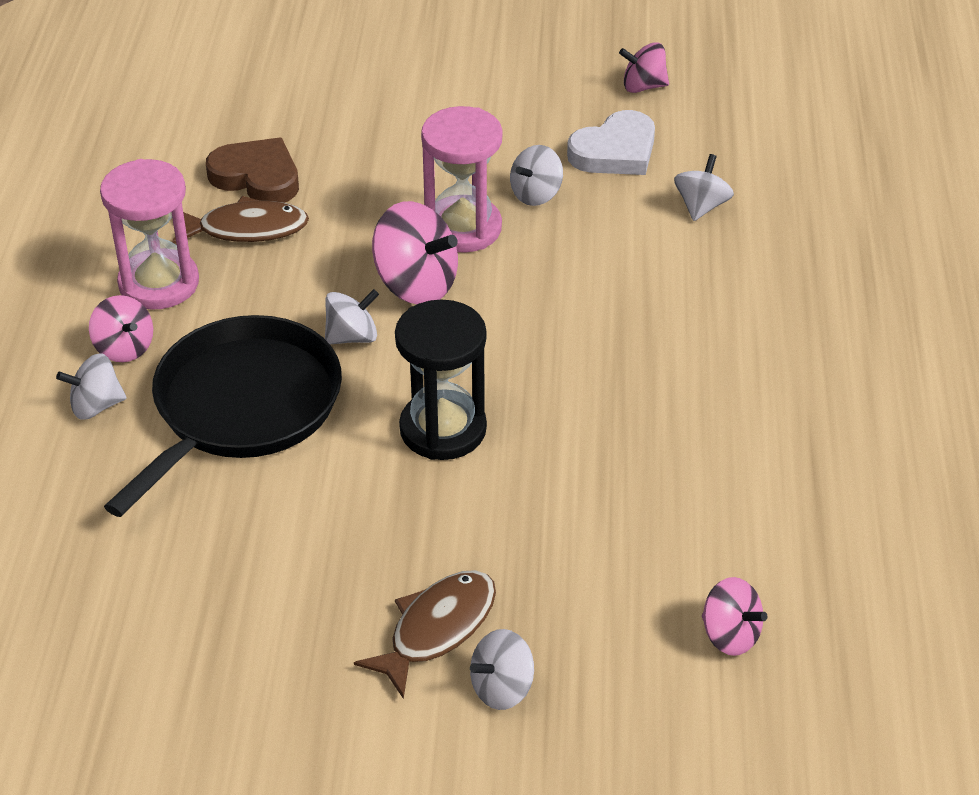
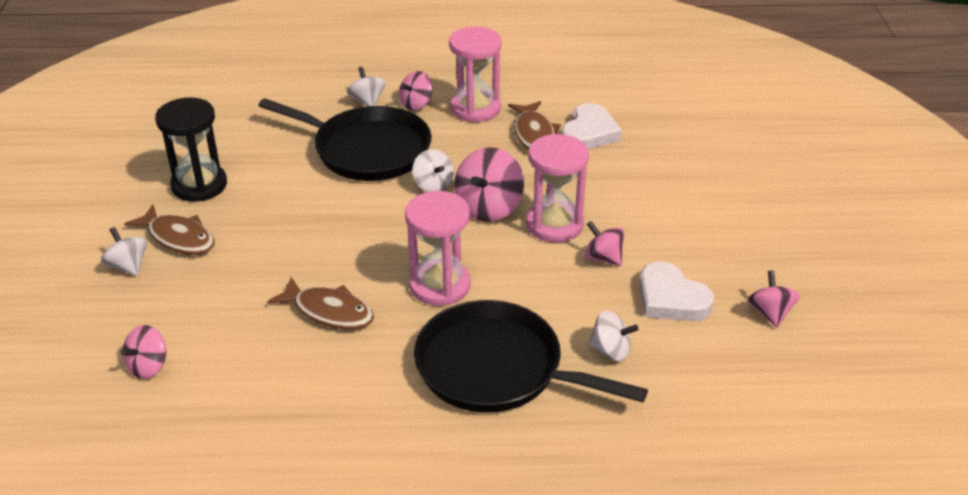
camera: 85 degrees right, 5 degrees down
(257, 177) = (589, 132): brown heart -> white heart
(443, 429) = (347, 229): black hourglass -> black hourglass (199, 185)
(536, 194) = (603, 258): white spinning top -> pink spinning top
(577, 339) = (440, 285): none -> pink hourglass
(623, 446) = (329, 312): none -> brown fish
(730, 297) = (496, 368): none -> black pan

